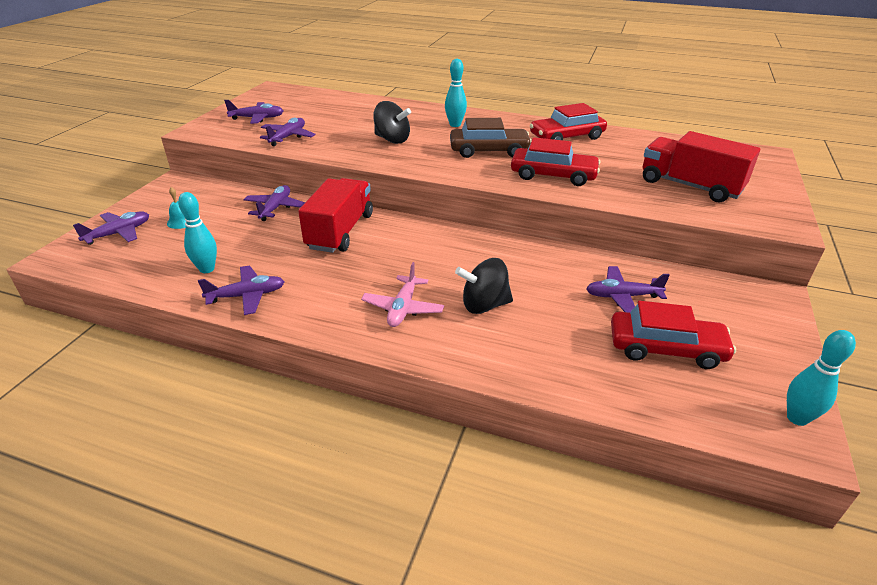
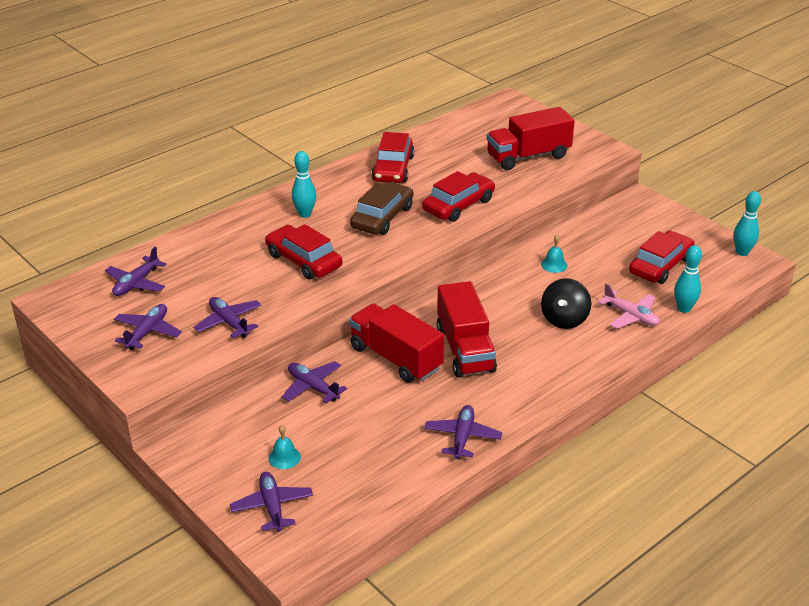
camera: 60 degrees left, 0 degrees up
(207, 269) = (398, 454): turquoise bowling pin -> turquoise bowling pin (684, 308)
(381, 261) = (465, 349): none -> red truck
(392, 140) = (303, 261): black spinning top -> red car
(403, 308) = (540, 358): pink plane -> pink plane (630, 316)
(571, 273) = (554, 265): none -> turquoise bell
(622, 296) = (597, 256): purple plane -> purple plane (136, 283)

